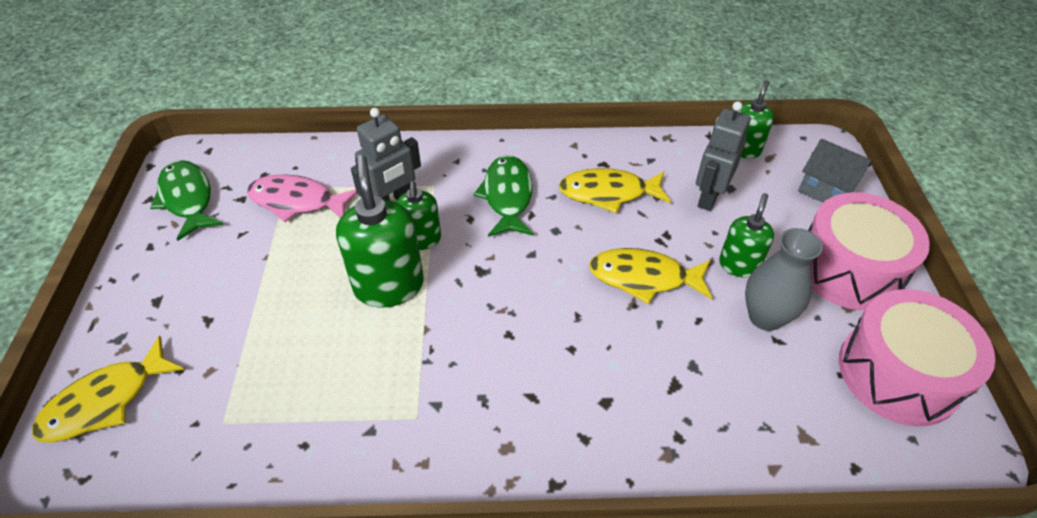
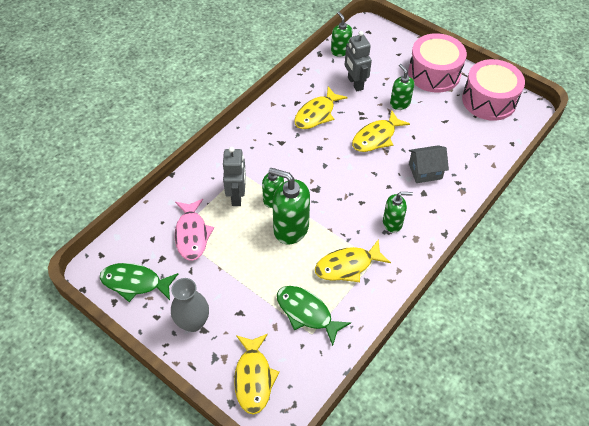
camera: 50 degrees left, 5 degrees up
(297, 201) = (192, 234): pink fish -> pink fish turned 60 degrees counterclockwise
(378, 390) = (347, 266): none -> yellow fish
(507, 196) = (280, 150): green fish -> green fish (307, 313)
(507, 397) = (392, 223): none -> green soap dispenser
(765, 317) = (431, 116): grey vase -> grey vase (193, 322)
(826, 189) = (390, 45): grey house -> grey house (425, 171)

